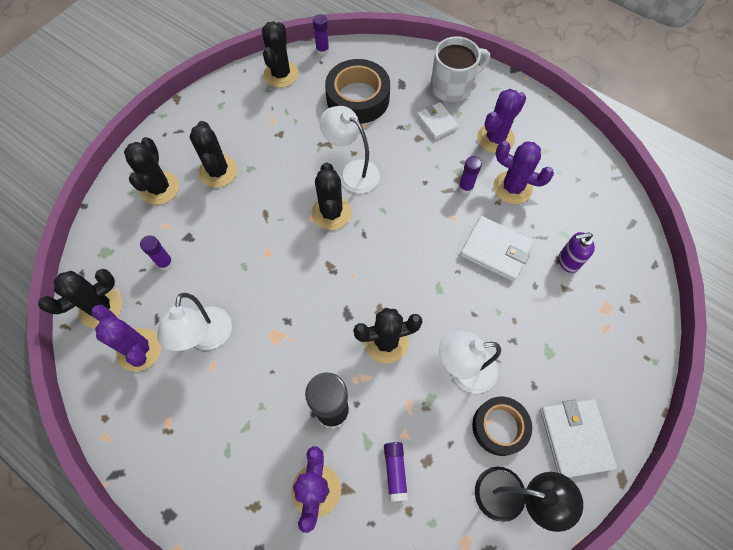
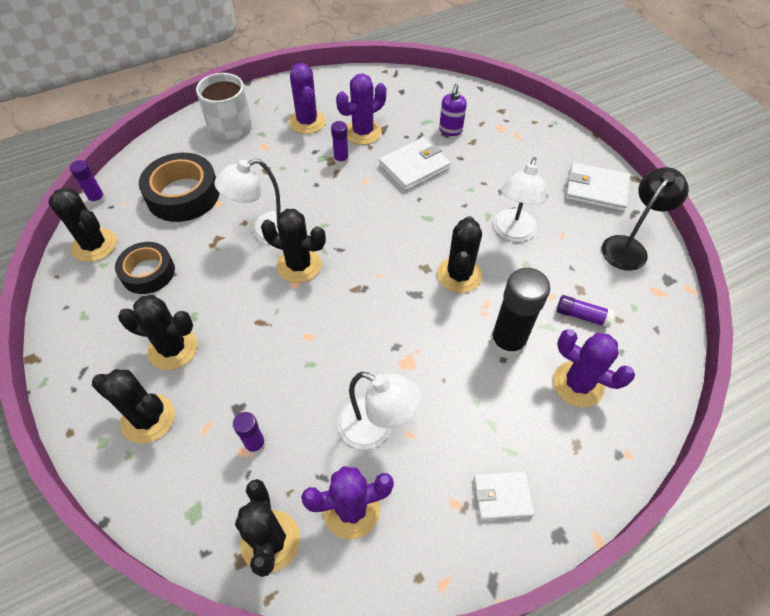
camera: 65 degrees left, 10 degrees down
(437, 122) = (260, 151): white wallet -> white wallet (502, 496)
(499, 427) = (570, 230): black tape -> black tape (148, 272)

